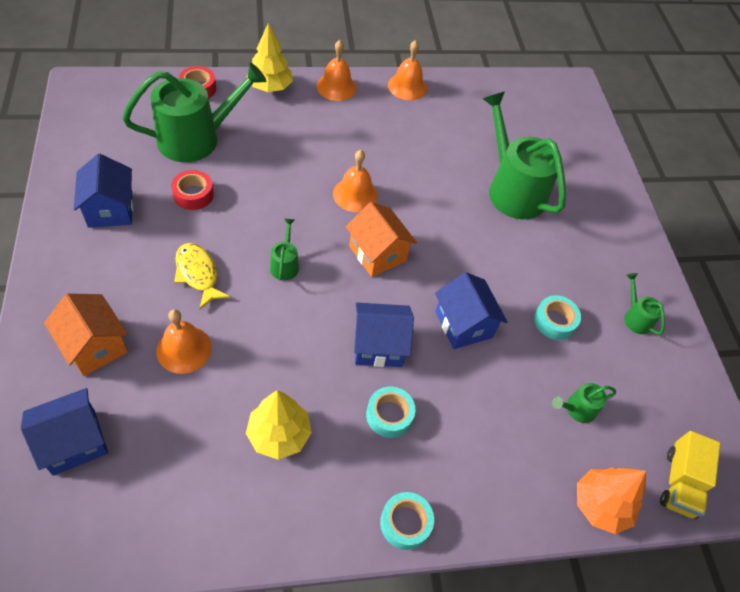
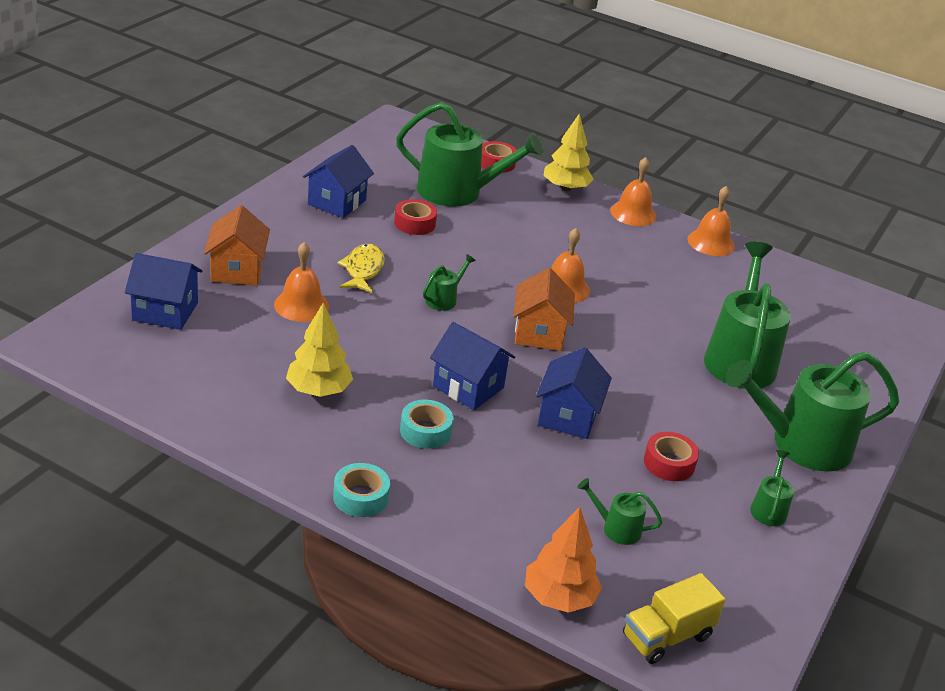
camera: 40 degrees right, 20 degrees down
(554, 321) = (669, 463): turquoise tape -> red tape
(605, 244) = (802, 444): none -> green watering can

